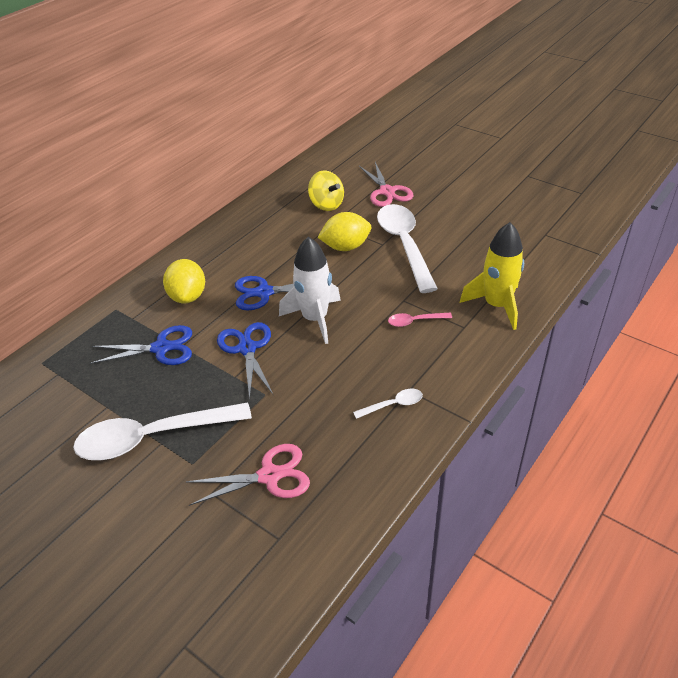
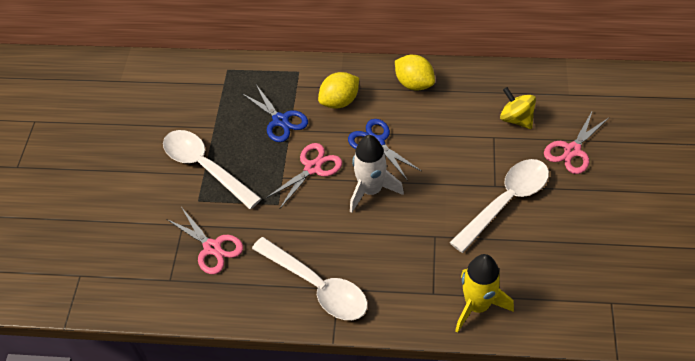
camera: 60 degrees right, 10 degrees up
(247, 348) = (312, 168): blue scissors -> pink scissors
(326, 204) = (516, 119): yellow spinning top -> yellow spinning top turned 120 degrees clockwise
(345, 247) = (470, 163): yellow lemon -> yellow lemon (414, 84)
(393, 405) = (317, 286): white spoon -> white spoon, size x2.34
(415, 321) = (415, 256): pink spoon -> none

